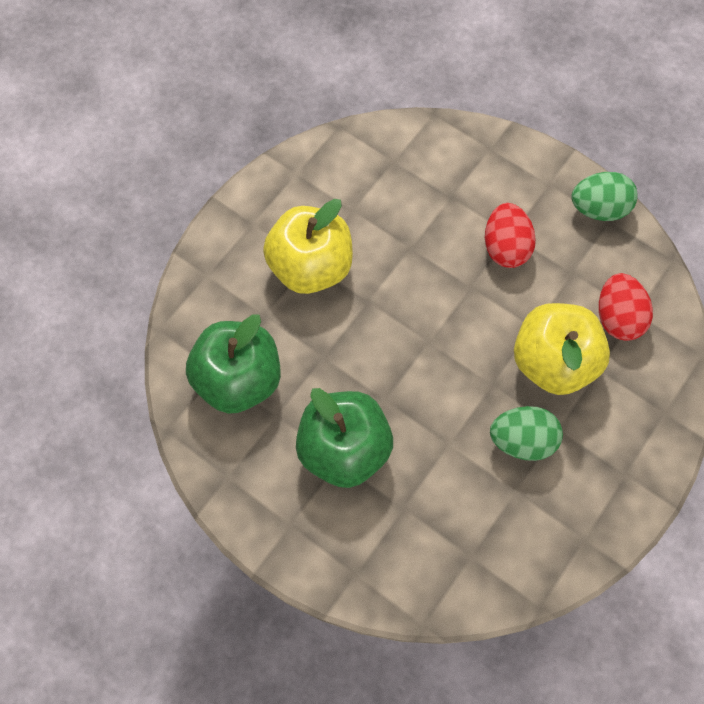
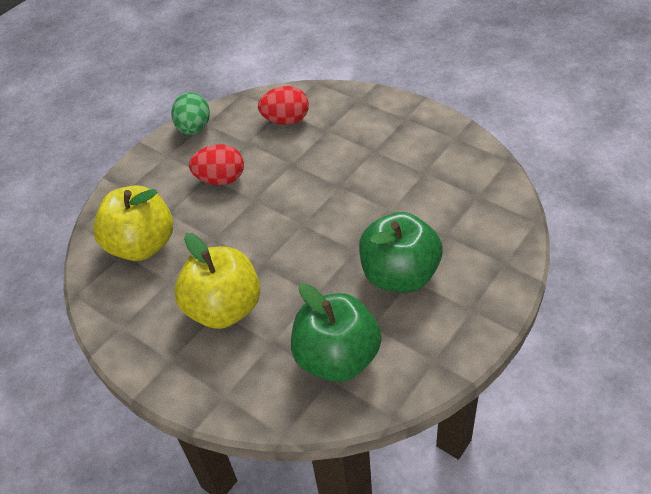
camera: 85 degrees left, 20 degrees down
(521, 440) = (384, 169): green egg -> none
(552, 361) = (320, 153): yellow apple -> yellow apple (142, 245)

